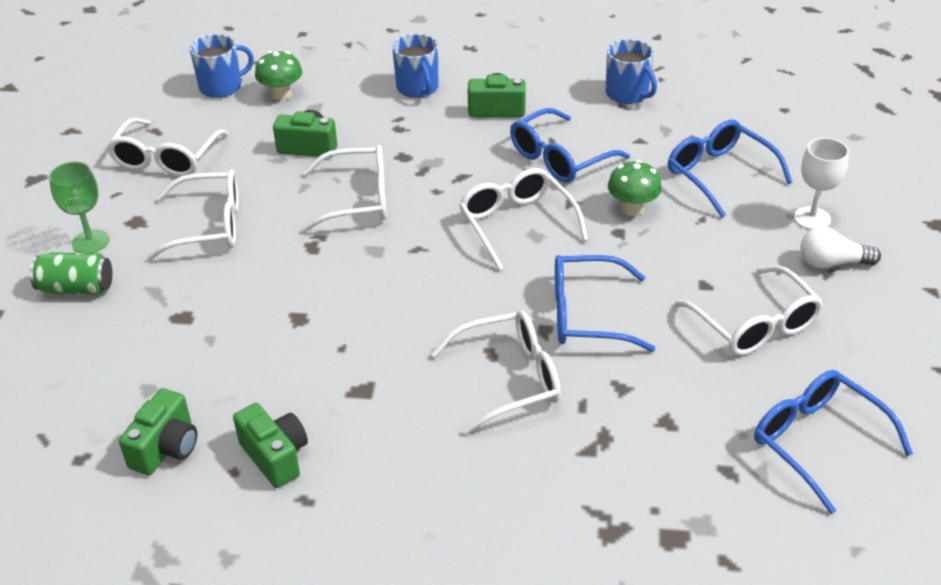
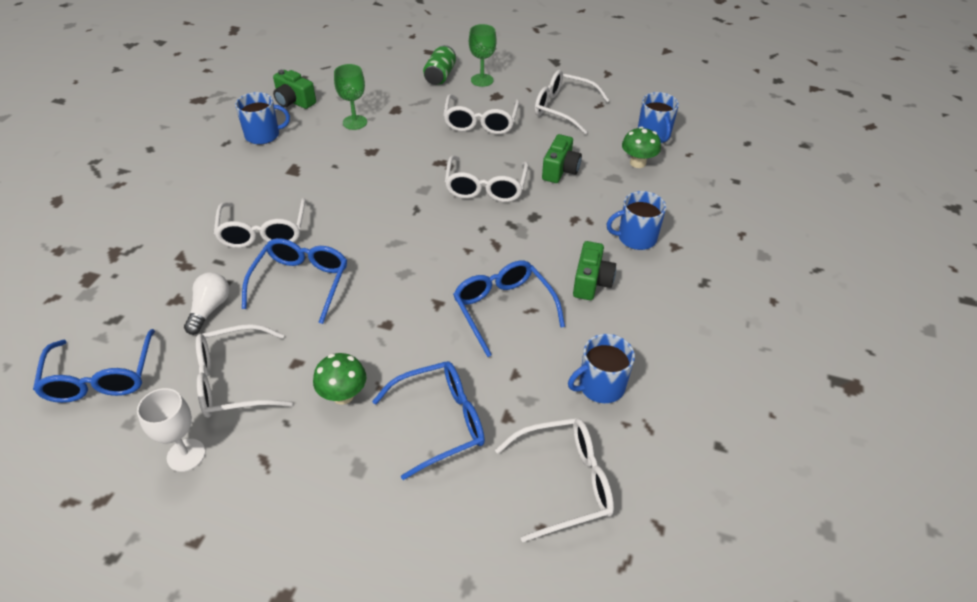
camera: 100 degrees right, 5 degrees up
(224, 354) = (355, 122): none -> green goblet
(275, 456) = (263, 135): green camera -> blue mug
(517, 224) = (423, 265): white glasses -> white glasses (565, 482)
(632, 209) = (413, 341): green mushroom -> green mushroom (343, 395)
(812, 218) = (343, 478): white goblet -> white goblet (186, 455)
(817, 441) = (100, 378): blue glasses -> blue glasses turned 105 degrees clockwise
(832, 263) = (275, 469): white light bulb -> white light bulb (210, 309)

